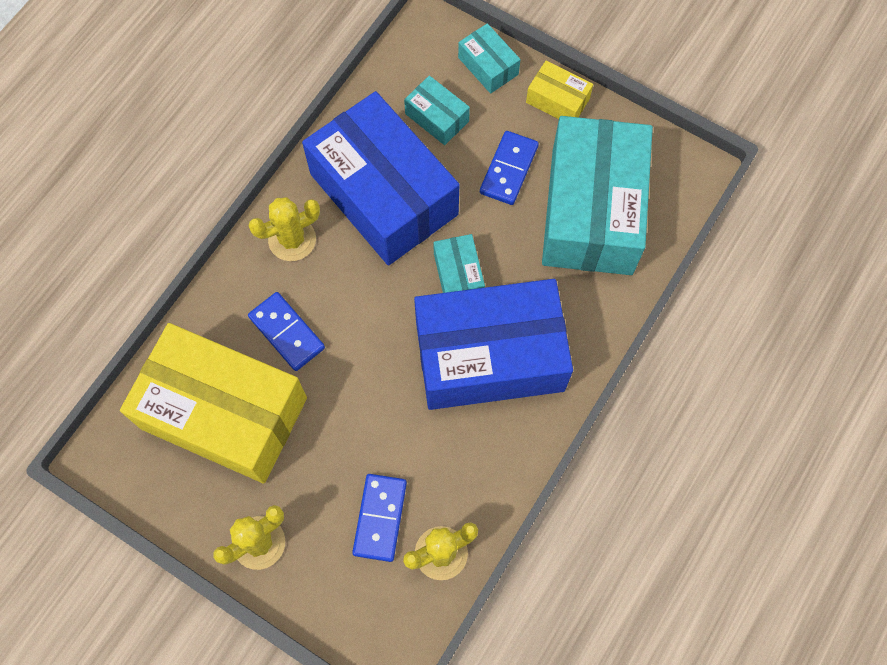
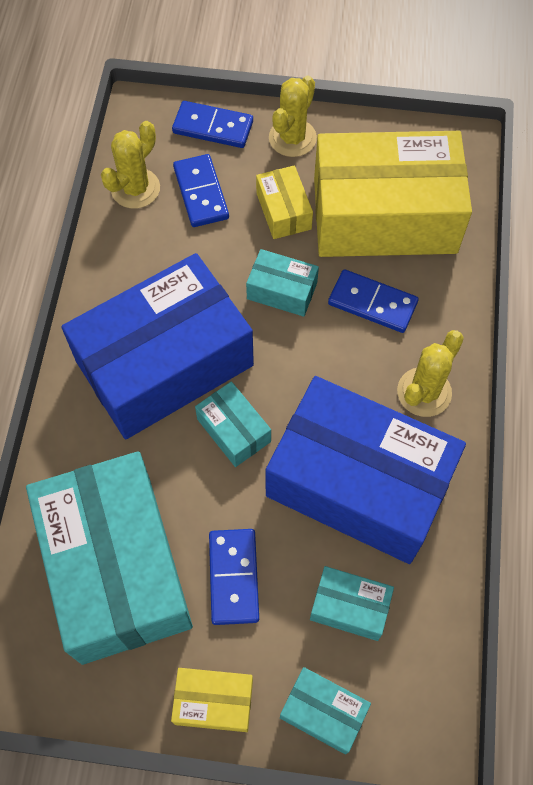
camera: 155 degrees right, 5 degrees down
(312, 461) = (283, 211): none -> yellow box
(330, 595) = (213, 127): none -> blue domino
(357, 379) = (282, 291): none -> turquoise box

